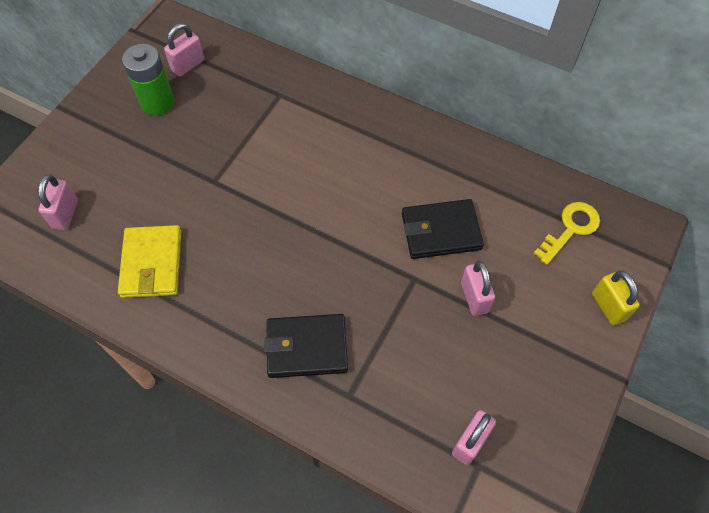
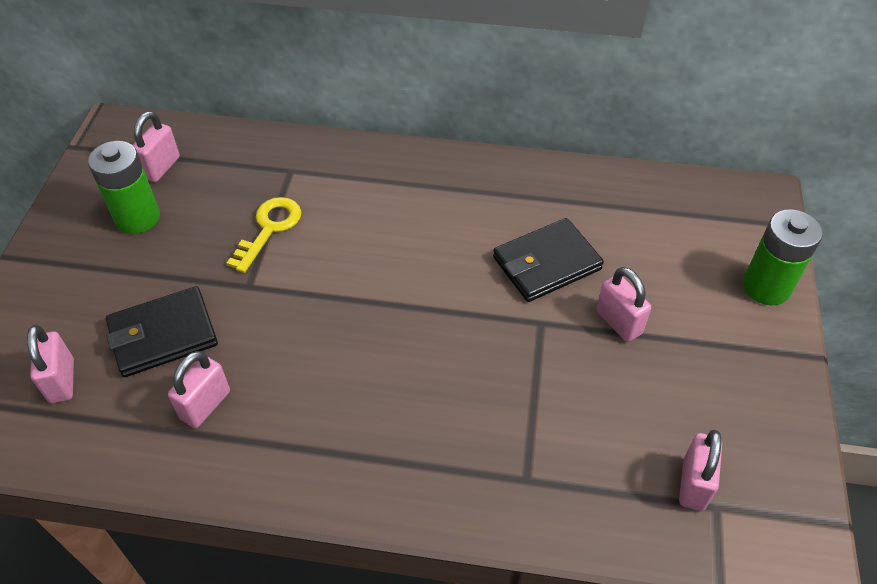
camera: 20 degrees left, 10 degrees down
(152, 263) = (205, 405): yellow wallet -> pink padlock
(307, 347) = (449, 441): black wallet -> black wallet (163, 335)
(570, 229) = (686, 220): yellow key -> yellow key (269, 229)
(608, 306) = (766, 287): yellow padlock -> green battery

